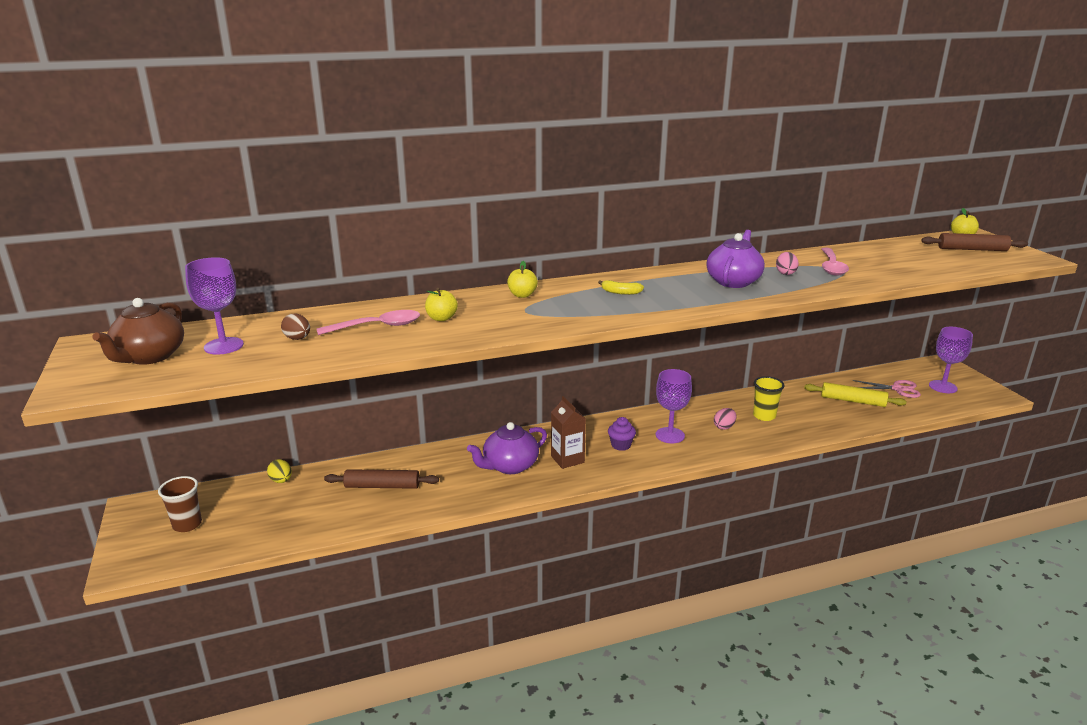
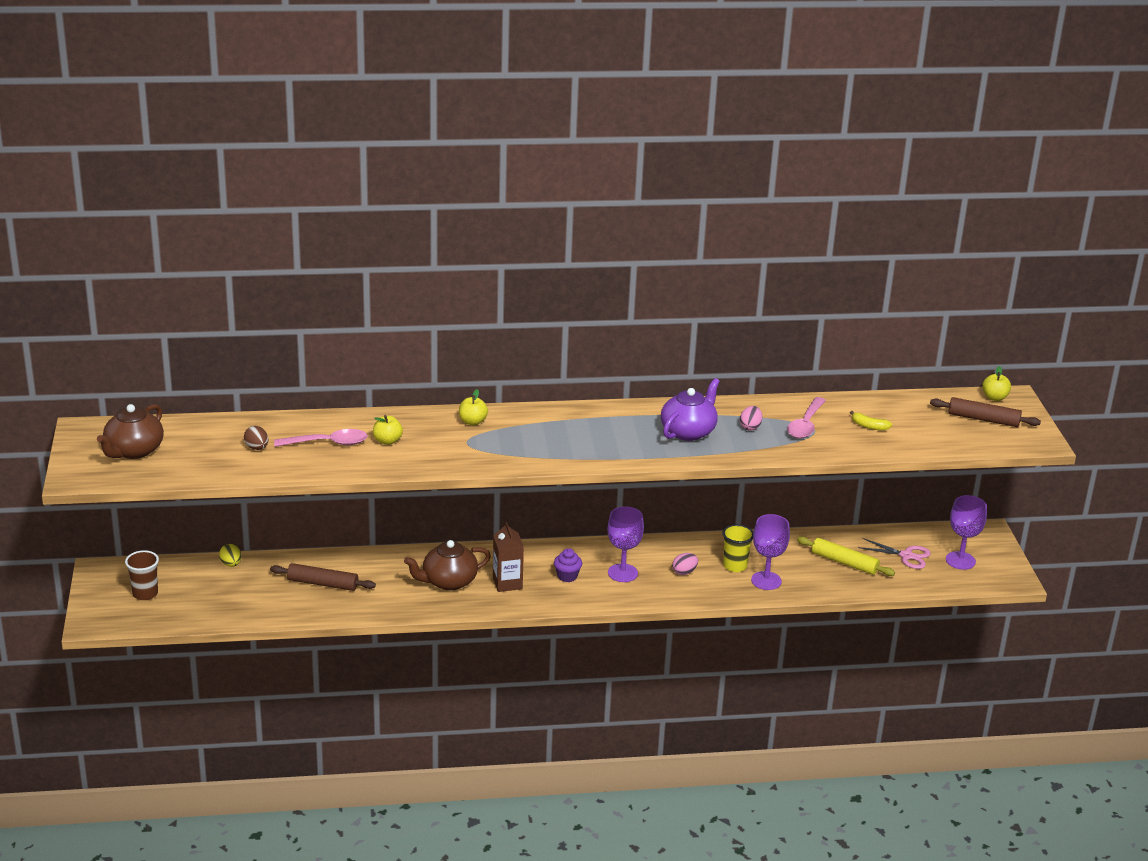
camera: 10 degrees right, 5 degrees up
(223, 346) = (194, 447): purple goblet -> purple goblet (766, 581)
(509, 466) = (448, 581): purple teapot -> brown teapot
(620, 292) = (568, 431): yellow banana -> yellow banana (869, 426)

